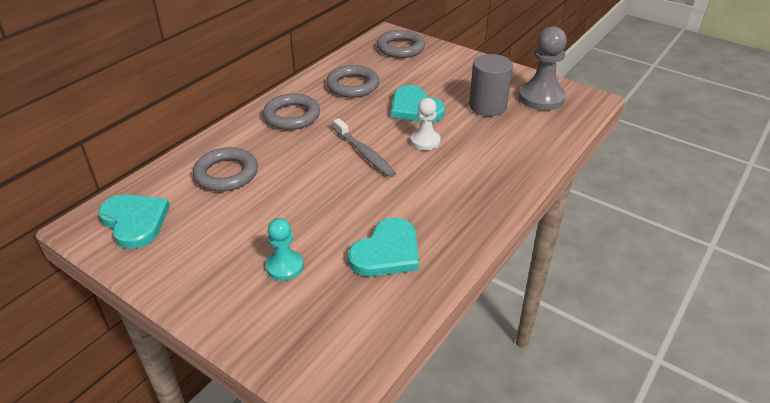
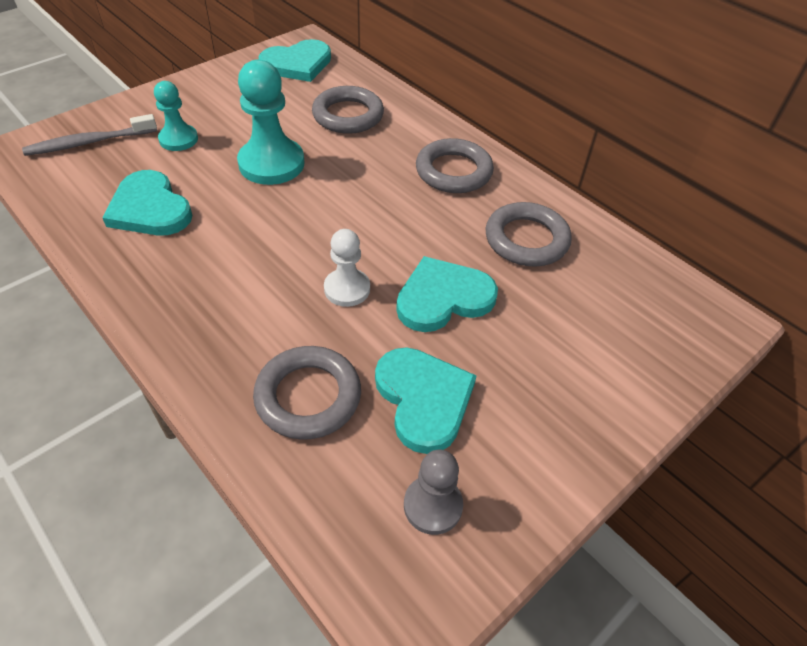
camera: 100 degrees right, 10 degrees up
(306, 200) = (271, 164): none -> turquoise pawn
(364, 153) = (342, 222): grey toothbrush -> grey toothbrush (89, 143)
(400, 48) = (660, 324): grey ring -> grey ring (308, 396)
(487, 106) = (423, 399): grey cylinder -> turquoise heart
(541, 98) = (433, 505): grey pawn -> grey pawn, size x0.60

